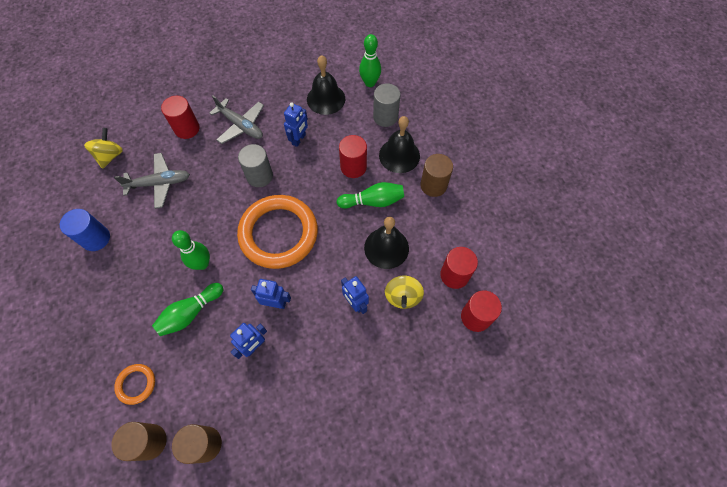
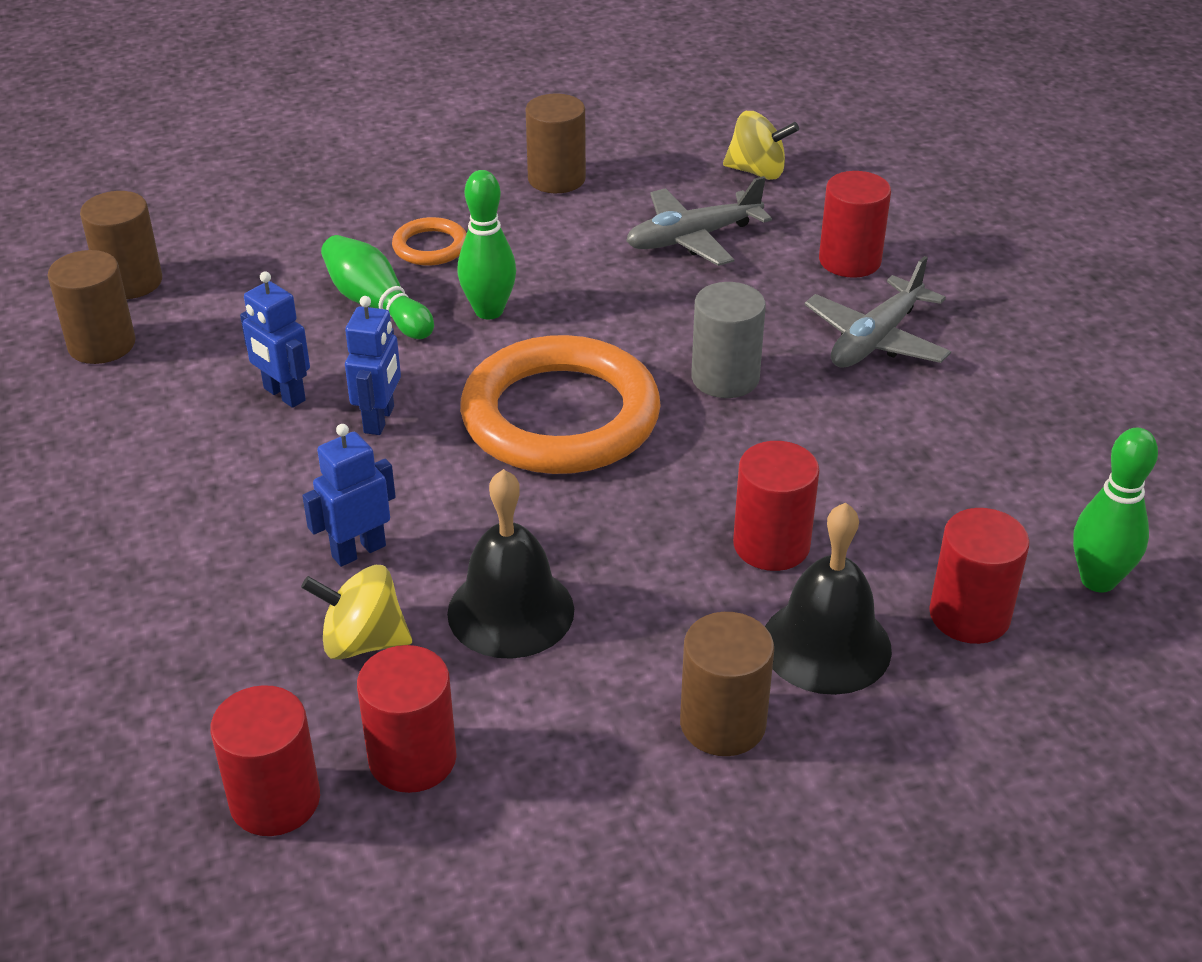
camera: 90 degrees right, 25 degrees down
(96, 238) = (556, 179): blue cylinder -> brown cylinder
(136, 384) = (243, 256): orange ring -> orange ring (430, 247)
(159, 183) = (692, 238): grey plane -> grey plane turned 75 degrees clockwise
(299, 139) = (850, 439): blue robot -> none
(326, 99) = (1006, 486): black bell -> none
(373, 201) = (658, 585): green bowling pin -> none
(385, 117) = (969, 615): grey cylinder -> red cylinder

